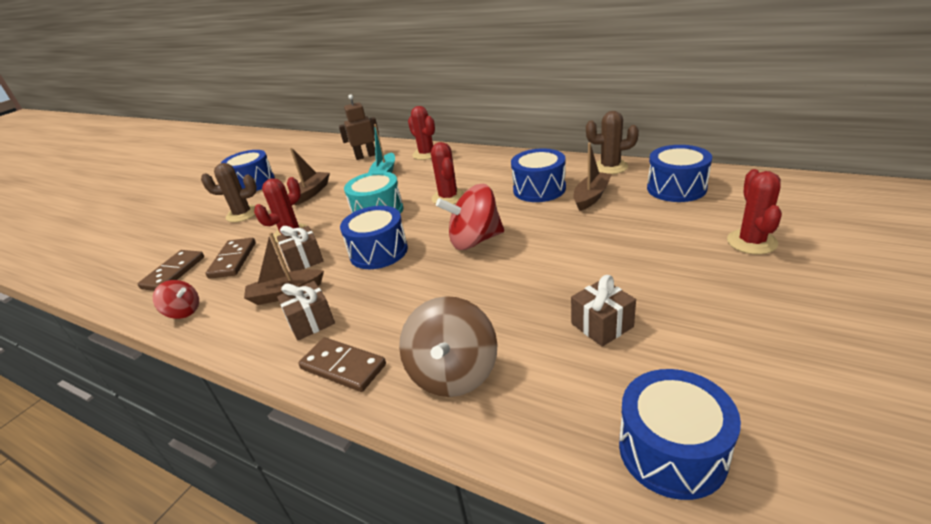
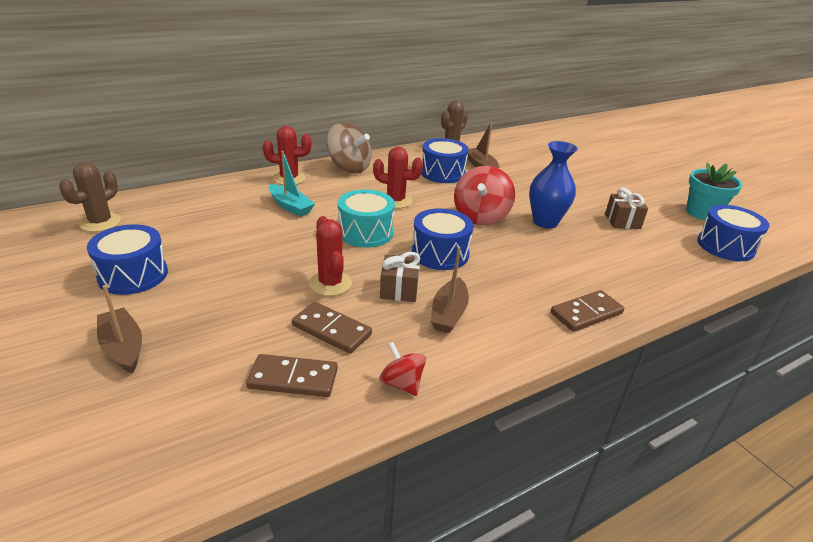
camera: 65 degrees left, 0 degrees up
(173, 272) = (293, 379): brown domino -> brown domino turned 45 degrees counterclockwise
(183, 311) = (402, 383): red spinning top -> red spinning top turned 90 degrees counterclockwise
(242, 214) = (218, 301): brown cactus -> brown cactus (100, 222)
(311, 193) = (252, 249): brown boat -> brown boat (123, 347)
(311, 322) = (511, 312): brown gift -> none
(366, 156) = (223, 200): brown robot -> none
(453, 373) = (628, 276): brown spinning top -> brown spinning top (349, 167)
(515, 276) = (545, 222): none -> blue vase
(676, 188) = (509, 148): blue drum -> none
(751, 242) = (588, 162): red cactus -> none
(767, 393) = (702, 213): none -> turquoise flower pot

